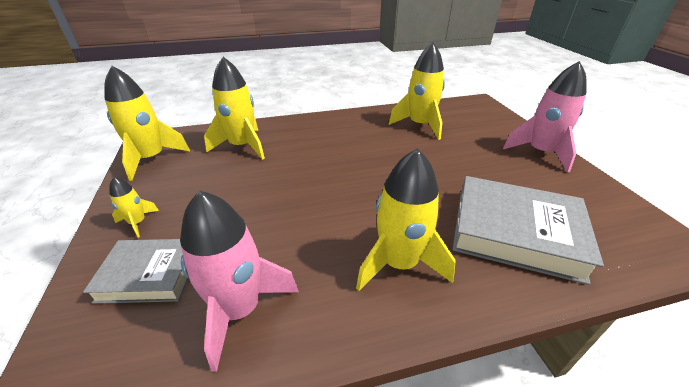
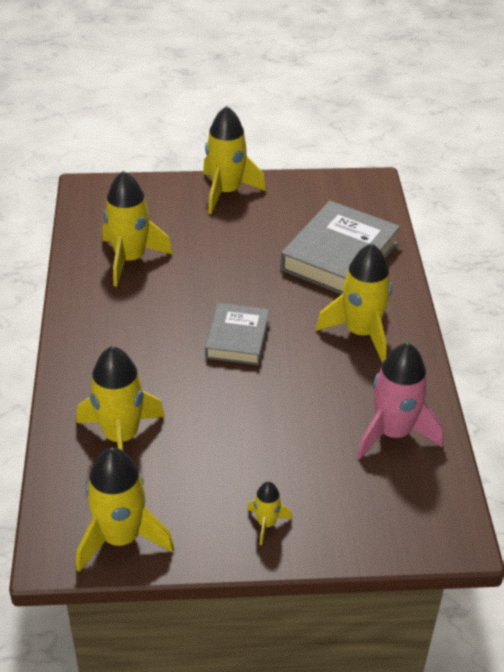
camera: 80 degrees left, 5 degrees up
(150, 274) = (346, 498): grey book -> grey book (237, 339)
(540, 152) = (226, 192): pink rocket -> yellow rocket

